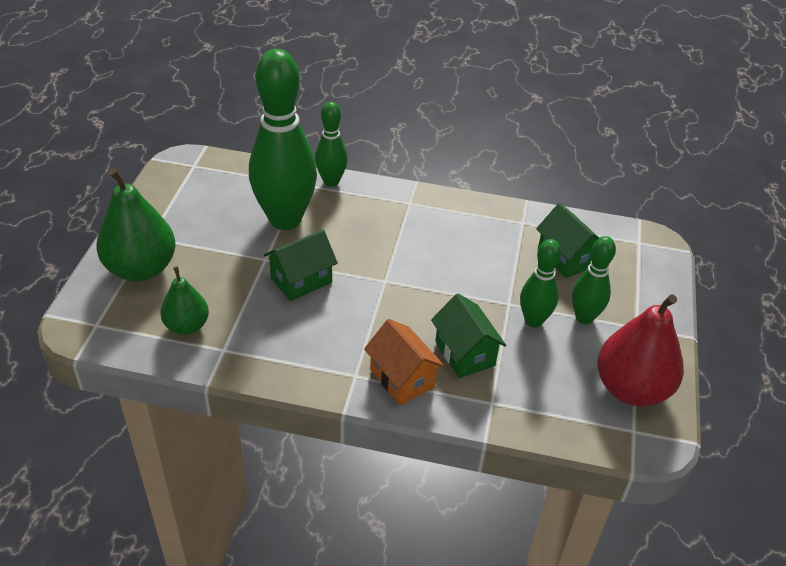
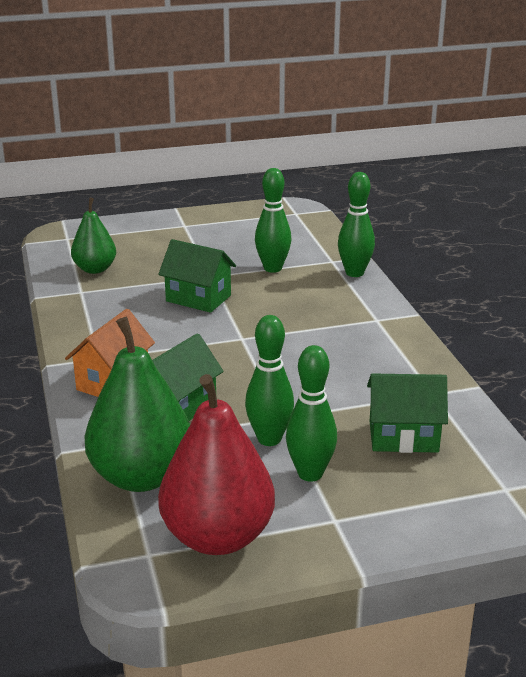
camera: 65 degrees right, 15 degrees down
(141, 268) = (144, 233): green pear -> green pear (141, 476)
(285, 219) = (272, 268): green bowling pin -> green bowling pin, size x0.52
(565, 258) = (403, 436): green house -> green house turned 60 degrees clockwise

